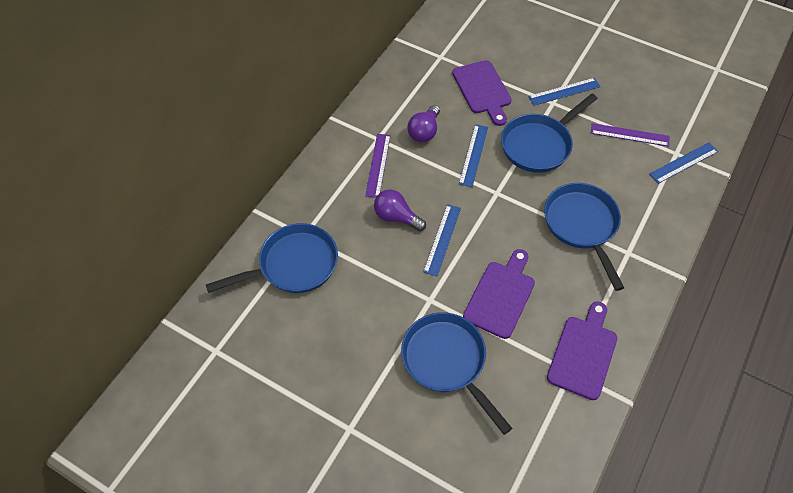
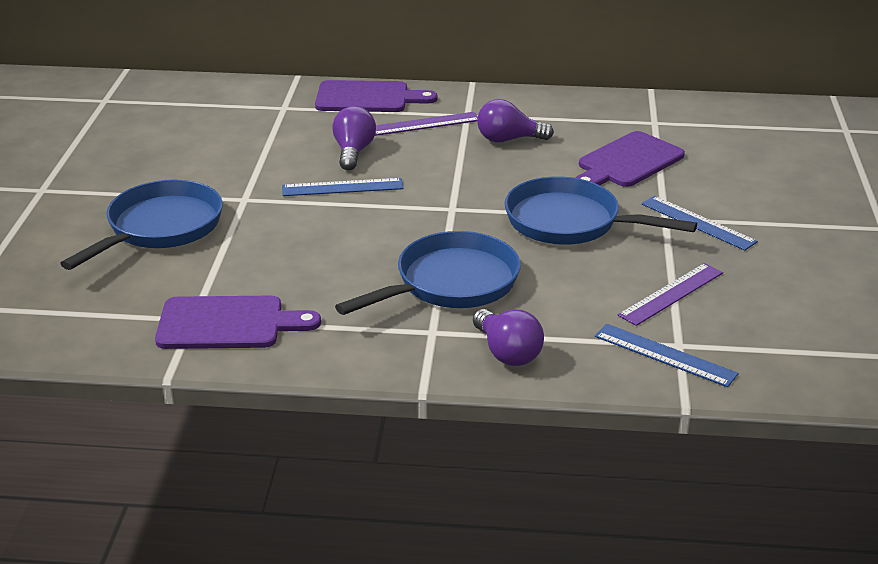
camera: 65 degrees right, 25 degrees down
(293, 265) = (238, 111): blue pan -> none
(473, 155) = (502, 179): blue ruler -> none
(501, 296) = (282, 244): purple cutting board -> purple cutting board (367, 98)
(629, 135) = (671, 294): purple ruler -> purple ruler turned 60 degrees clockwise
(660, 226) = (507, 353): none -> purple light bulb

